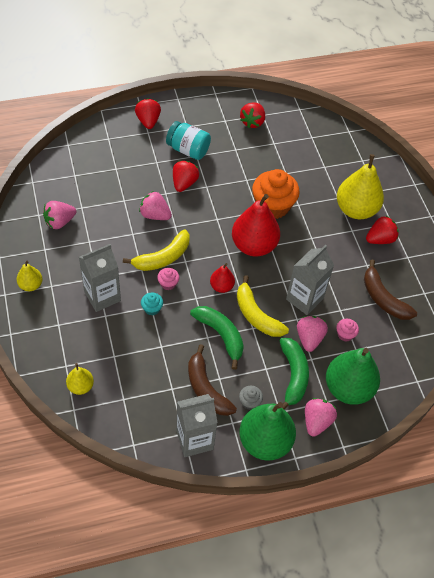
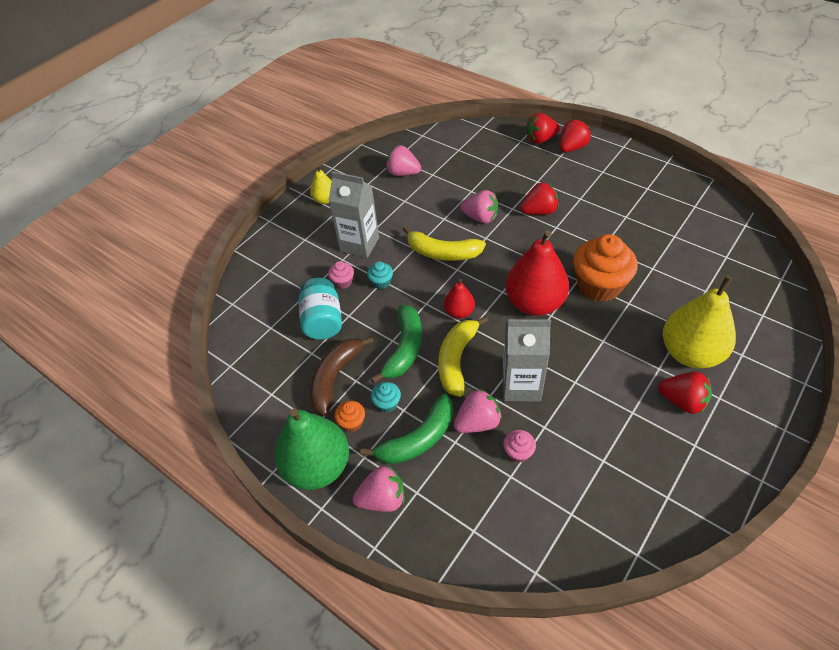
camera: 60 degrees right, 5 degrees down
(80, 386) = (258, 292): yellow pear -> none
(155, 215) = (480, 218): pink strawberry -> pink strawberry turned 120 degrees clockwise
(168, 283) = (419, 274): pink cupcake -> pink cupcake (343, 282)
(188, 150) = (578, 189): turquoise jar -> turquoise jar (323, 321)
(194, 439) = (272, 406): grey carton -> none
(249, 402) = (352, 422): grey cupcake -> orange cupcake
(252, 122) = (675, 205): red strawberry -> red strawberry (540, 139)
(253, 374) = (387, 403): none -> turquoise cupcake
(348, 388) = (453, 502): green pear -> none
(383, 298) = (607, 458): brown banana -> none

